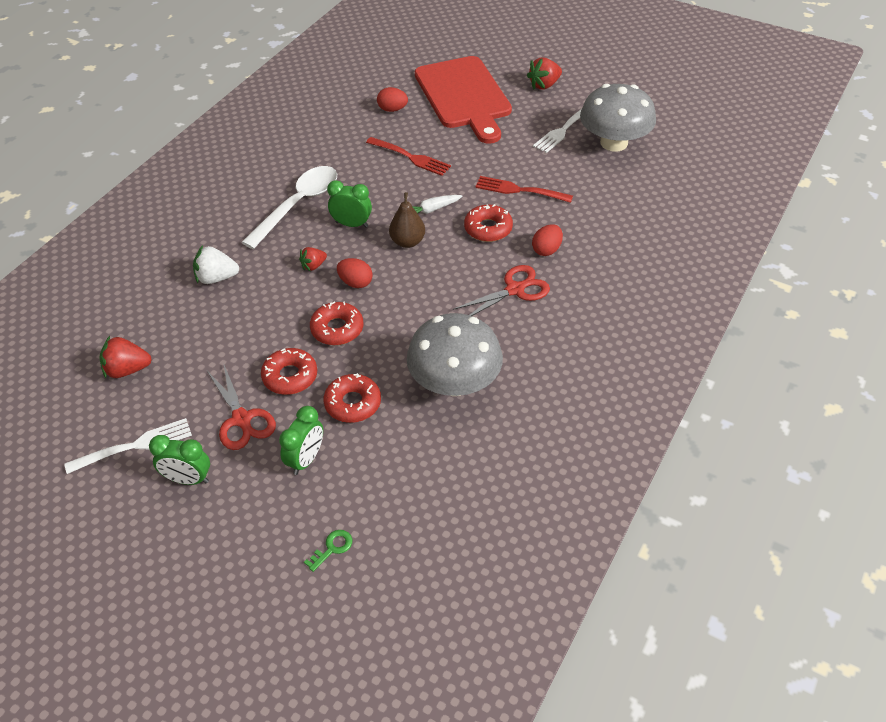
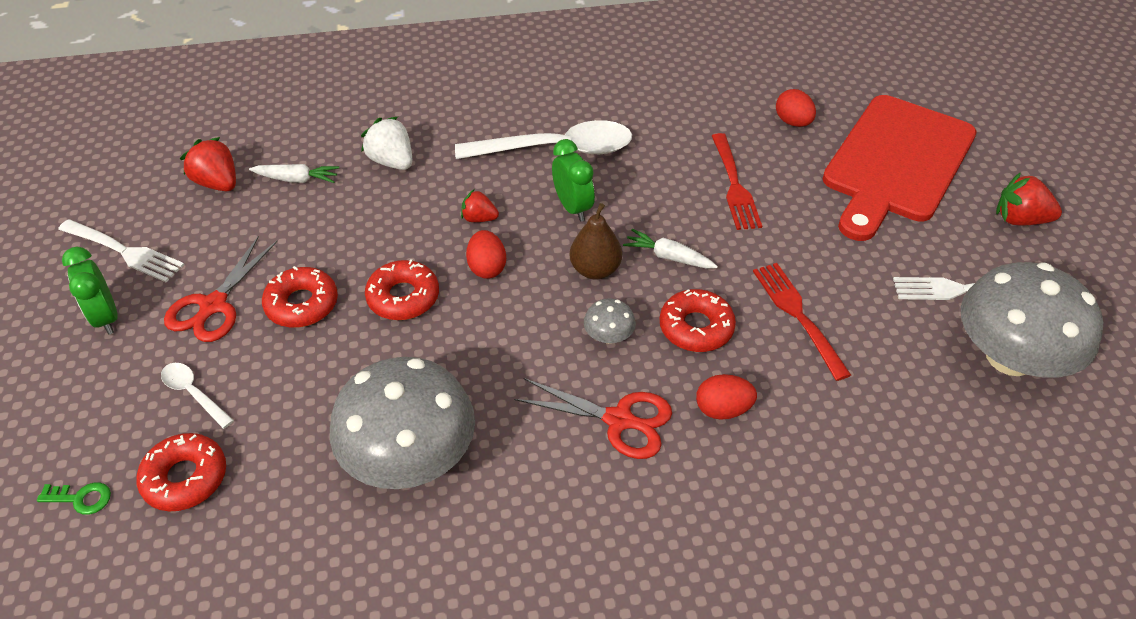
camera: 50 degrees right, 0 degrees up
(175, 329) = (297, 179): none -> white carrot
(306, 459) = (193, 393): green clock -> white spoon
(353, 403) = (303, 381): red donut -> red donut (185, 478)
(458, 263) = (608, 336): none -> grey mushroom

